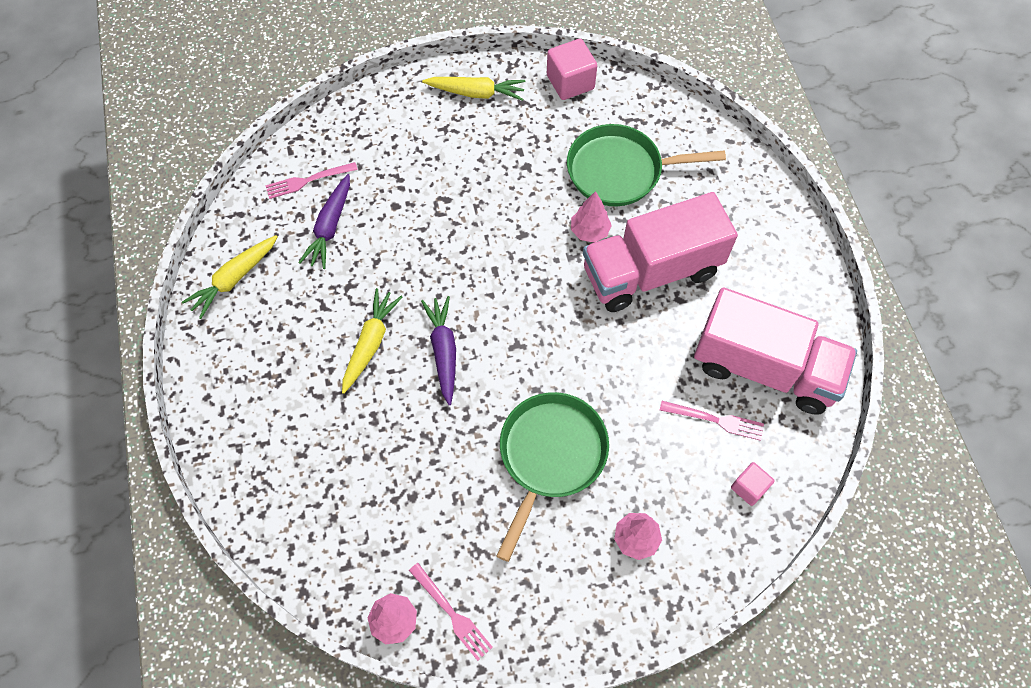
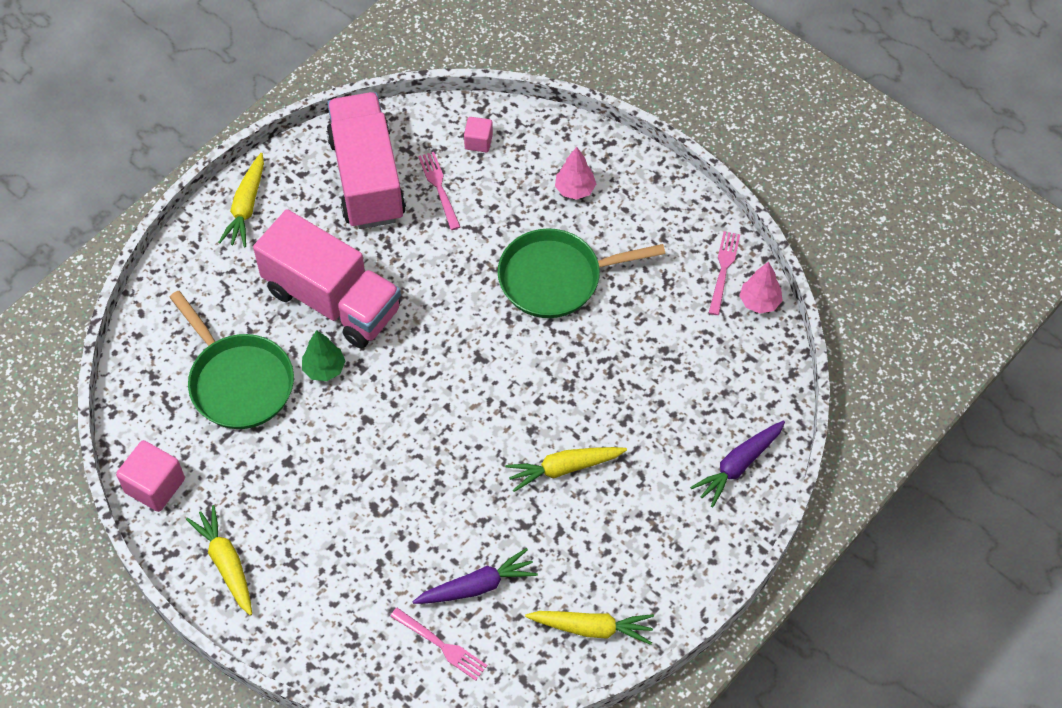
camera: 125 degrees left, 5 degrees down
(443, 351) = (527, 408): purple carrot -> purple carrot (738, 465)
(589, 231) = (324, 369): pink tree -> green tree
(791, 260) = (246, 207): none -> yellow carrot

